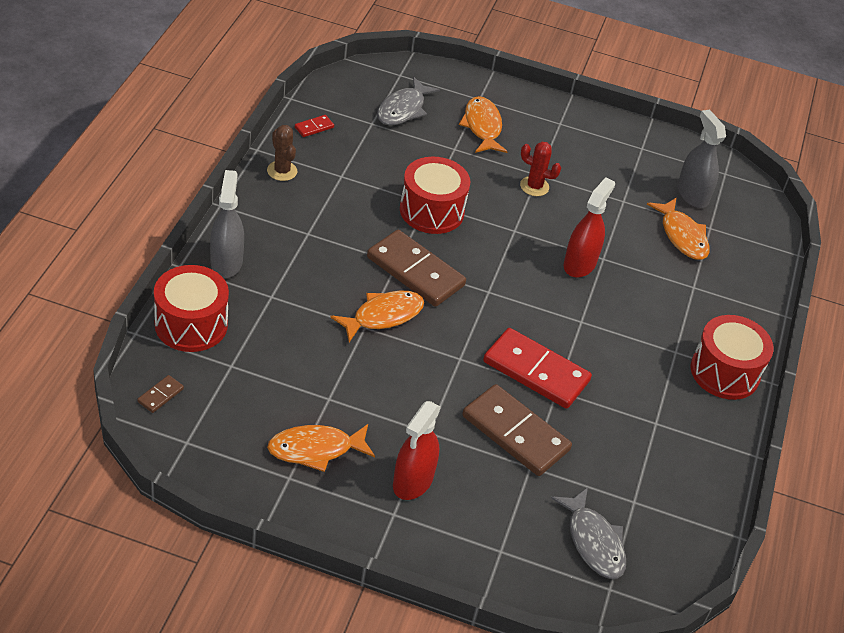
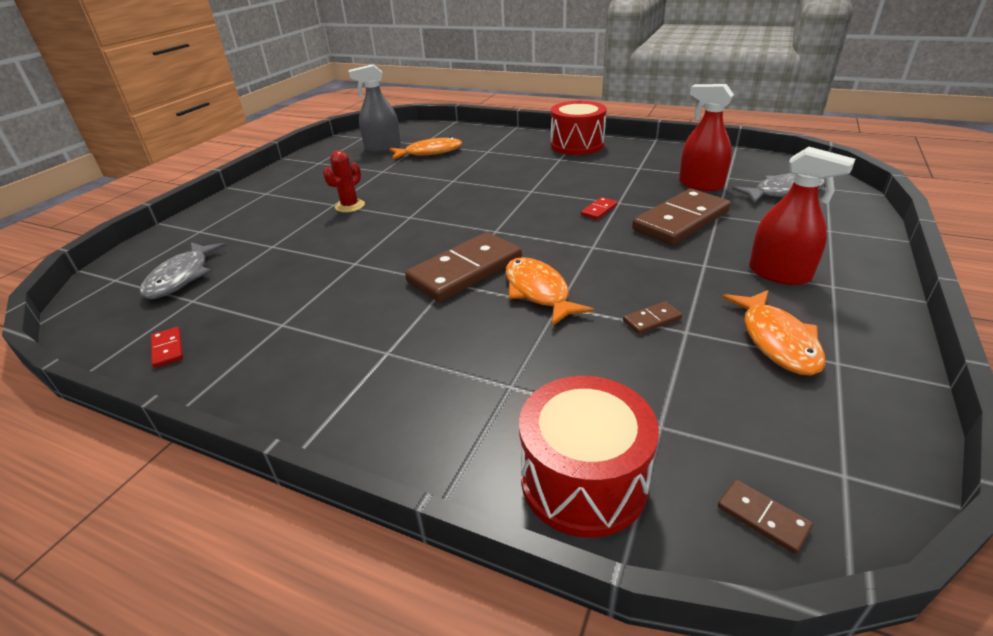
camera: 75 degrees left, 10 degrees down
(226, 262) = (437, 438): grey spray bottle -> none
(282, 171) = (246, 379): brown cactus -> none
(343, 380) = (652, 320): none -> brown domino
(403, 109) = (182, 277): grey fish -> grey fish turned 60 degrees clockwise
(431, 211) = (368, 260): red drum -> none
(482, 126) = (245, 230): orange fish -> none
(536, 371) = (599, 210): red domino -> red domino, size x0.42
(579, 264) = (459, 189): red spray bottle -> red spray bottle (700, 184)

